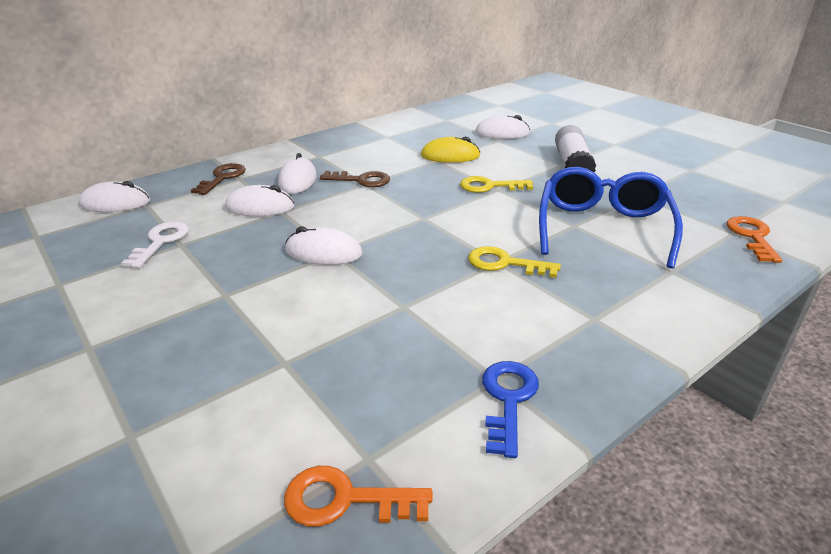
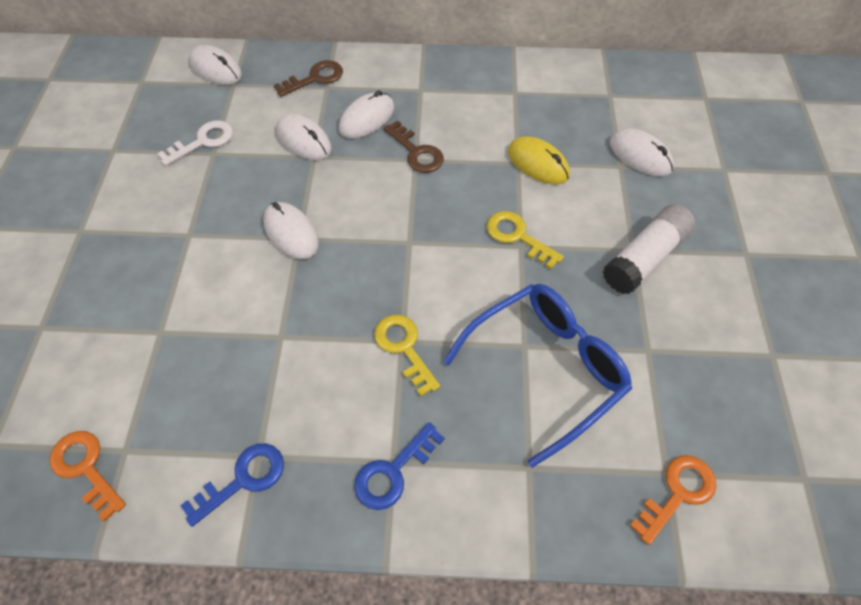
camera: 40 degrees right, 25 degrees up
(603, 323) = (393, 472): none -> blue key

